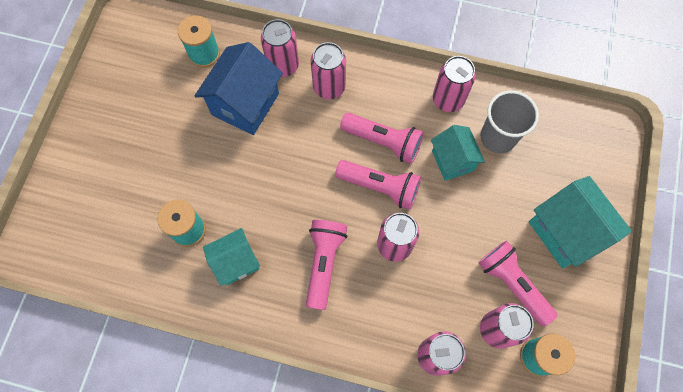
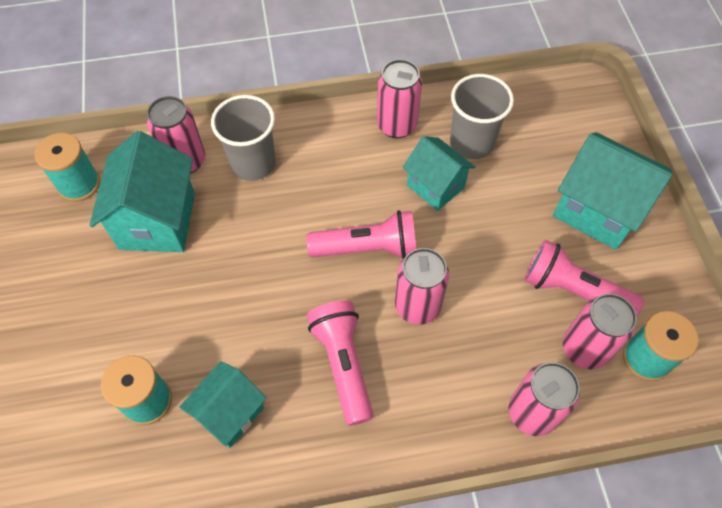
camera: 25 degrees left, 10 degrees down
(245, 104) = (157, 221): blue house -> turquoise house
(329, 87) = (253, 163): pink can -> grey cup
(383, 142) = (346, 197): pink flashlight -> none

